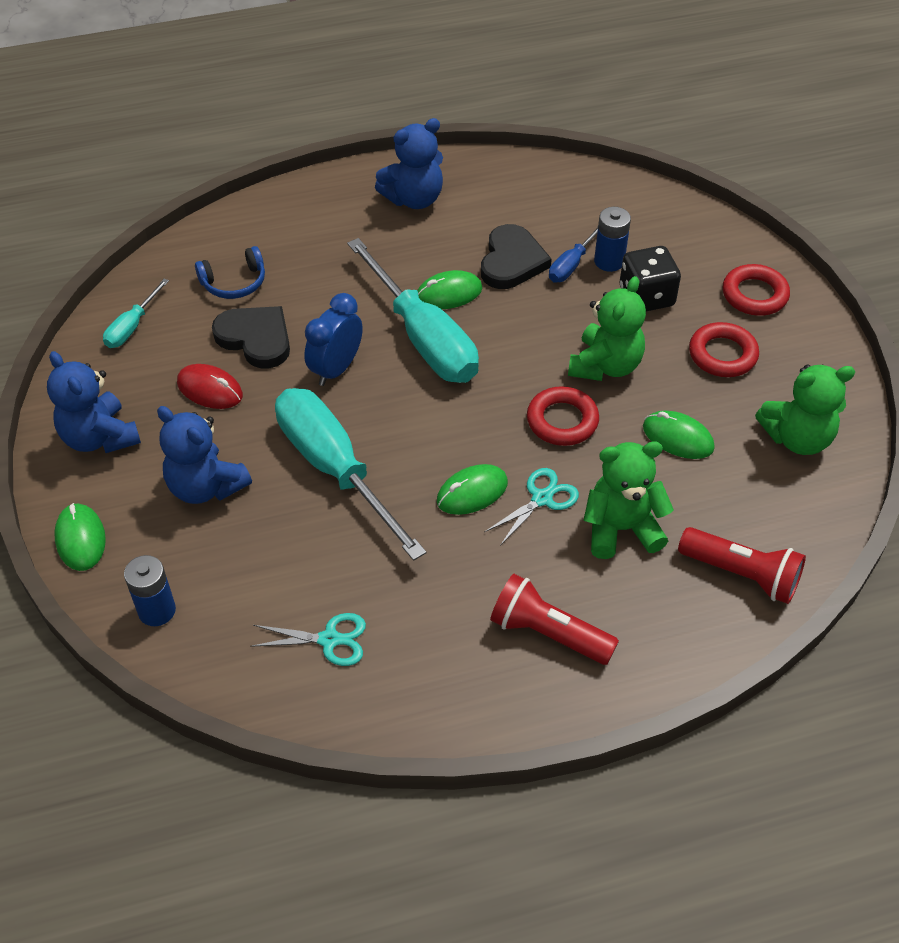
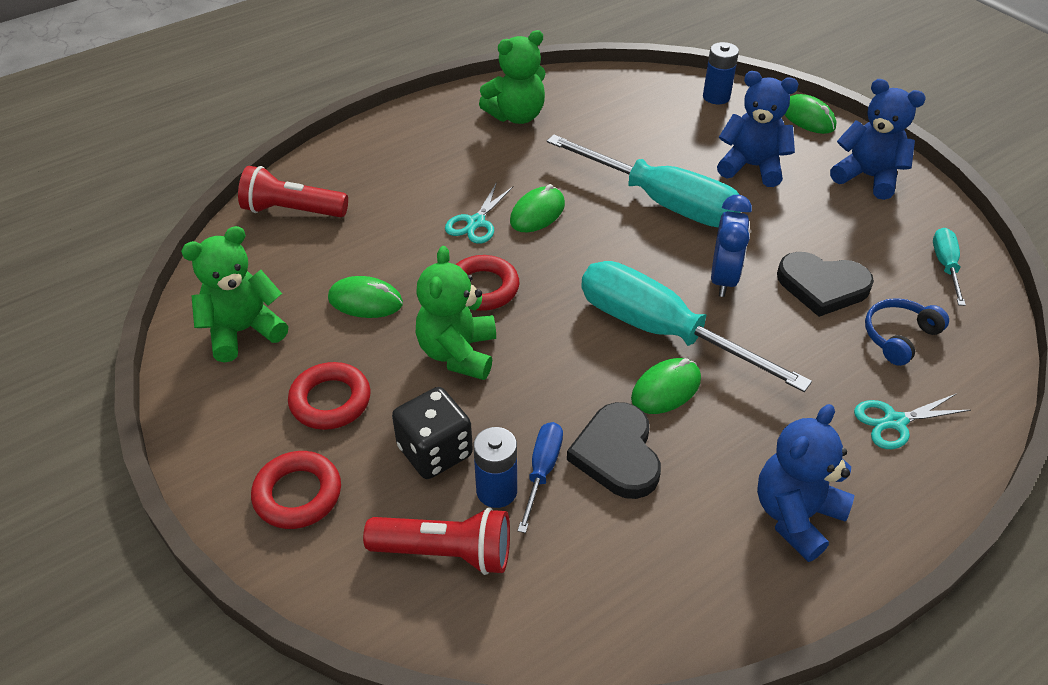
camera: 160 degrees right, 5 degrees down
(210, 389) = (819, 233): red mouse -> none
(329, 639) = (589, 108): turquoise scissors -> turquoise scissors (895, 422)
(548, 633) = (437, 144): red flashlight -> red flashlight (445, 552)
(621, 529) = (400, 218): green teddy bear -> green teddy bear (516, 116)

